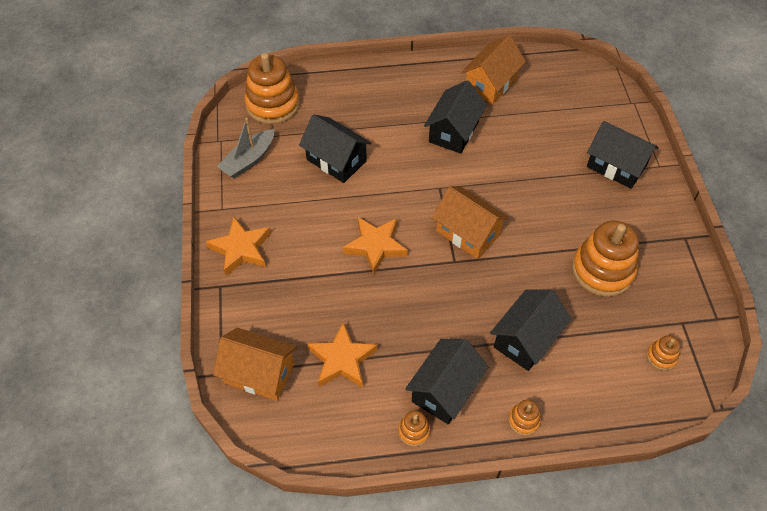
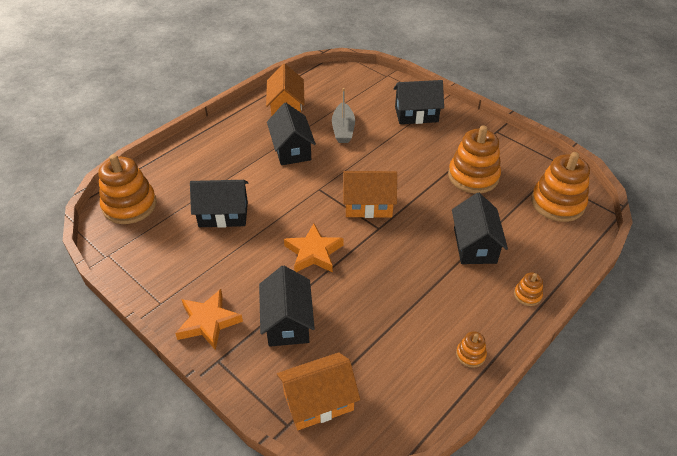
camera: 40 degrees left, 10 degrees down
(248, 160) = (148, 255): grey boat -> grey boat (343, 129)
(342, 360) = (370, 345): orange star -> none
(445, 390) = (461, 313): black house -> black house (287, 322)
(661, 357) = (557, 203): orange stacking toy -> orange stacking toy, size x2.21

